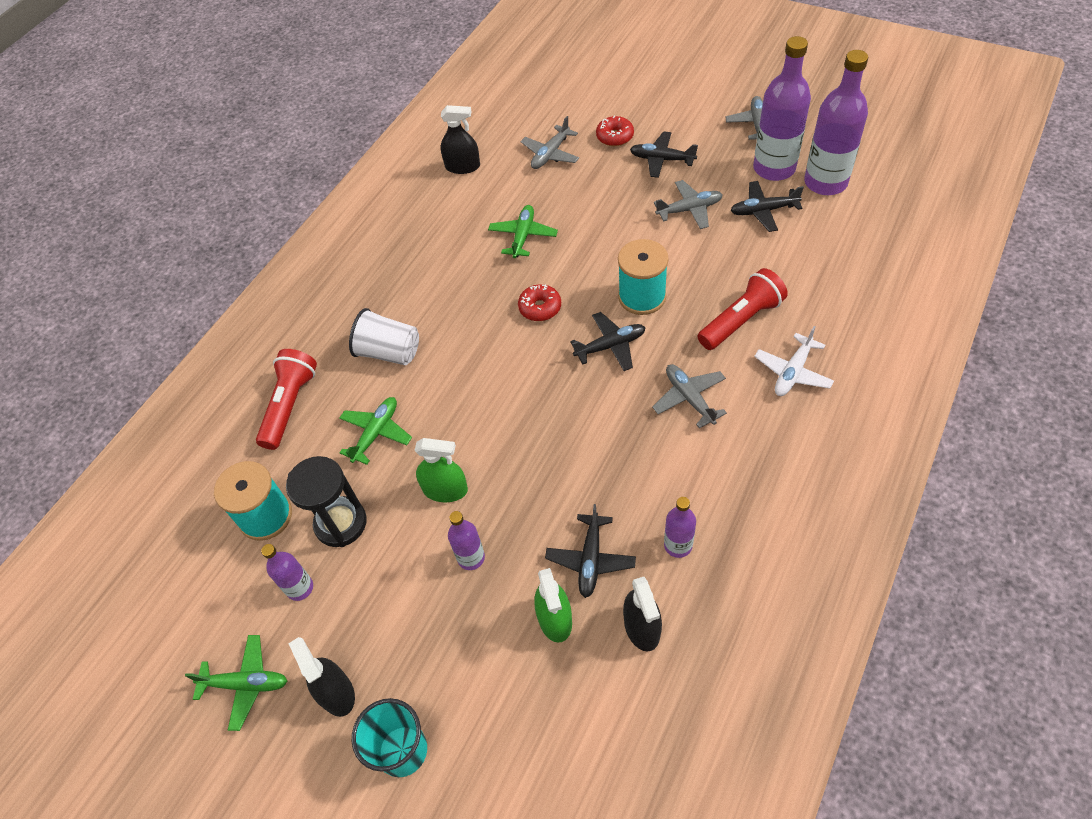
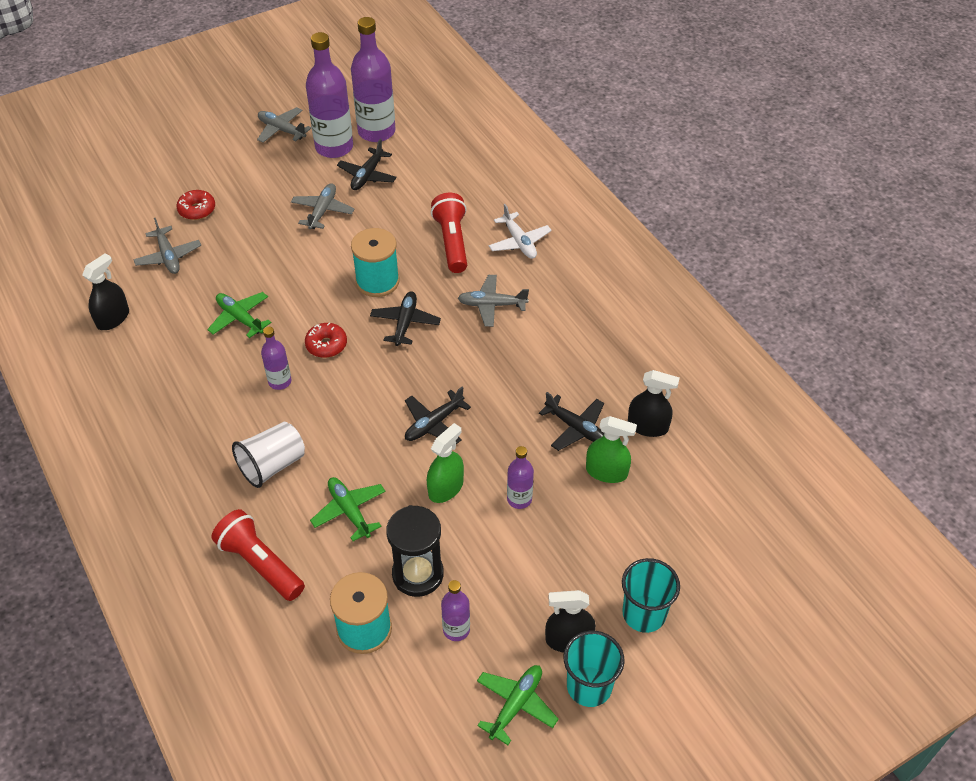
camera: 65 degrees left, 5 degrees down
(294, 741) = (589, 686): none -> turquoise cup
(662, 159) = (254, 198): black plane -> black plane (434, 424)
(678, 545) = (602, 375): purple bottle -> purple bottle (280, 381)

